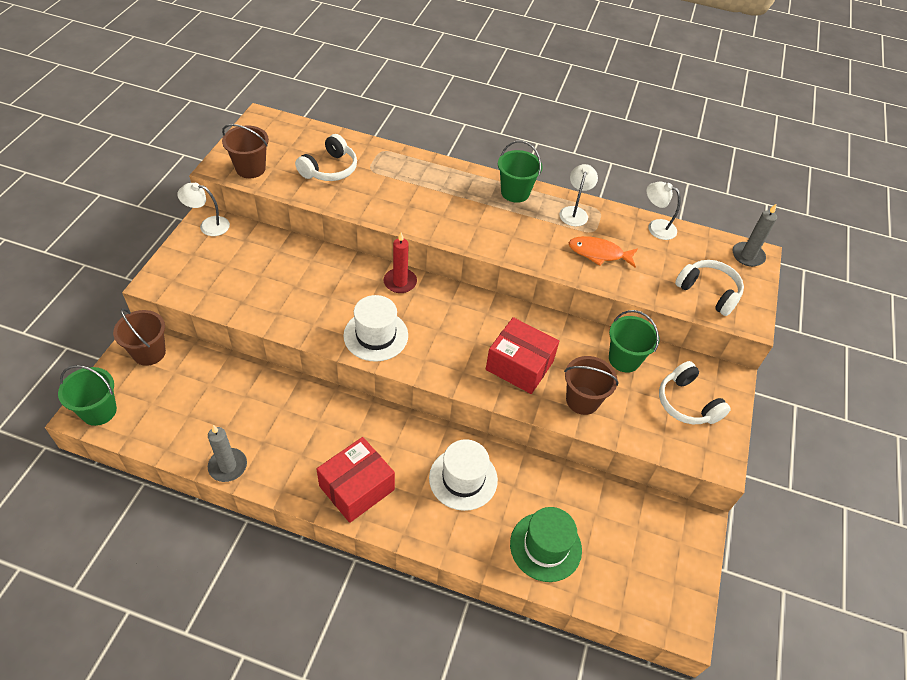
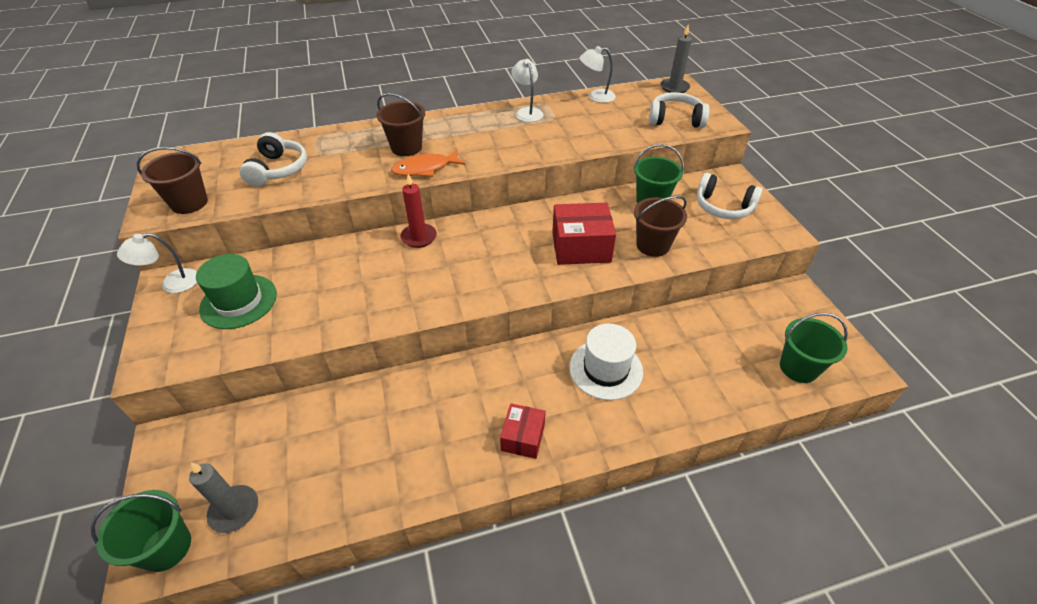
camera: 30 degrees left, 5 degrees down
(149, 352) = (186, 448): brown bucket -> brown bucket (406, 147)
(228, 466) = (374, 504): grey candle -> grey candle (234, 510)
(357, 488) = (523, 437): red box -> red box, size x0.61
(376, 335) = (436, 289): white hat -> none
(515, 192) = (467, 119): green bucket -> green bucket (798, 368)
(545, 546) = (718, 379): green hat -> green hat (239, 301)
(599, 253) = (574, 130): orange fish -> orange fish (425, 169)

